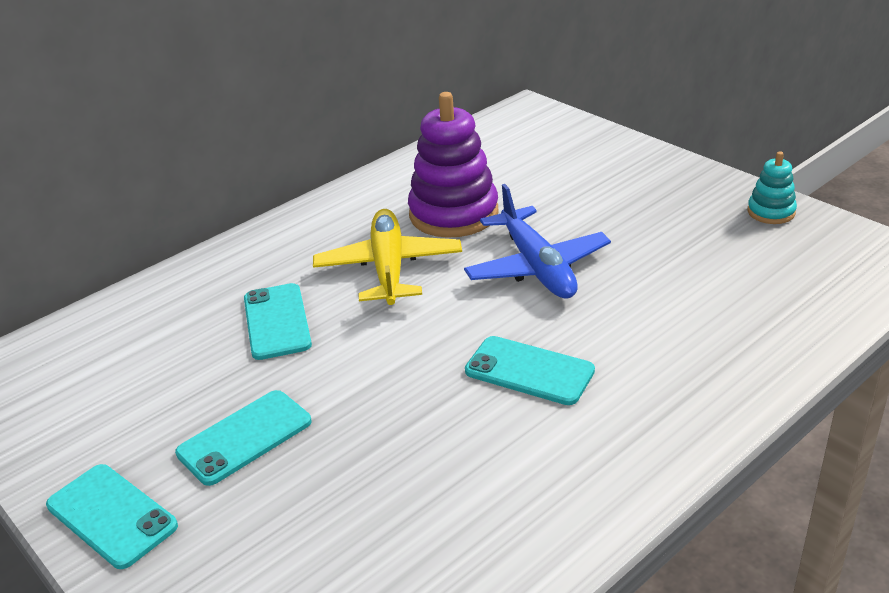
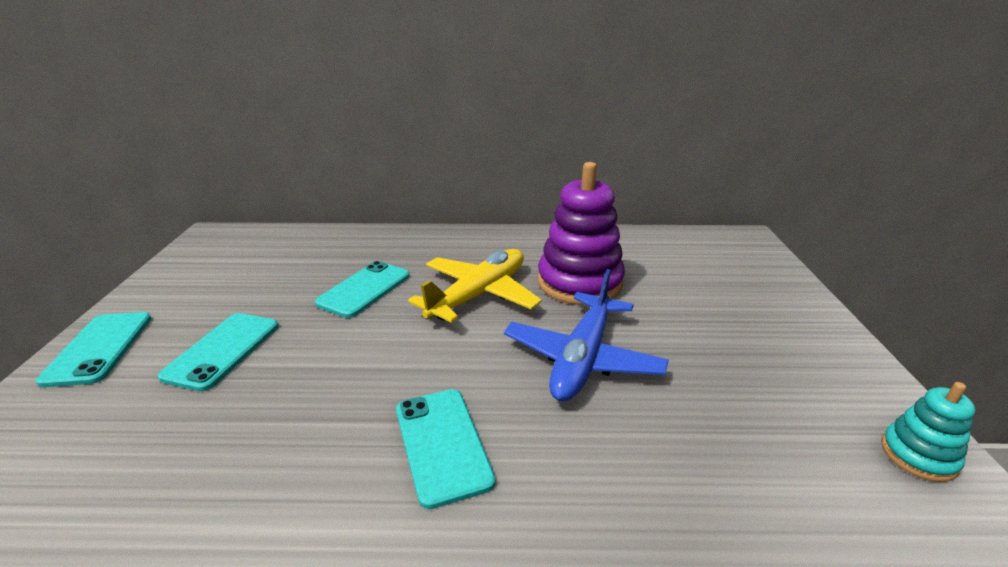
camera: 40 degrees right, 5 degrees down
(245, 437) = (223, 350): turquoise phone -> turquoise phone turned 75 degrees counterclockwise

